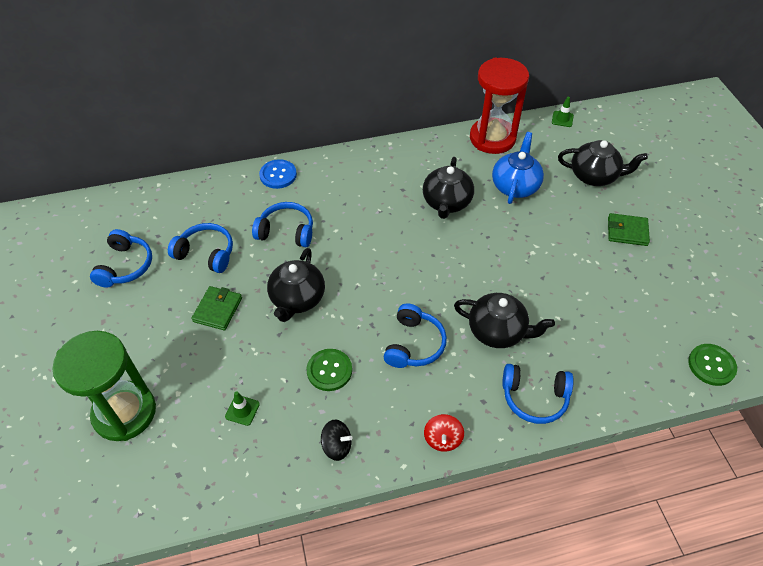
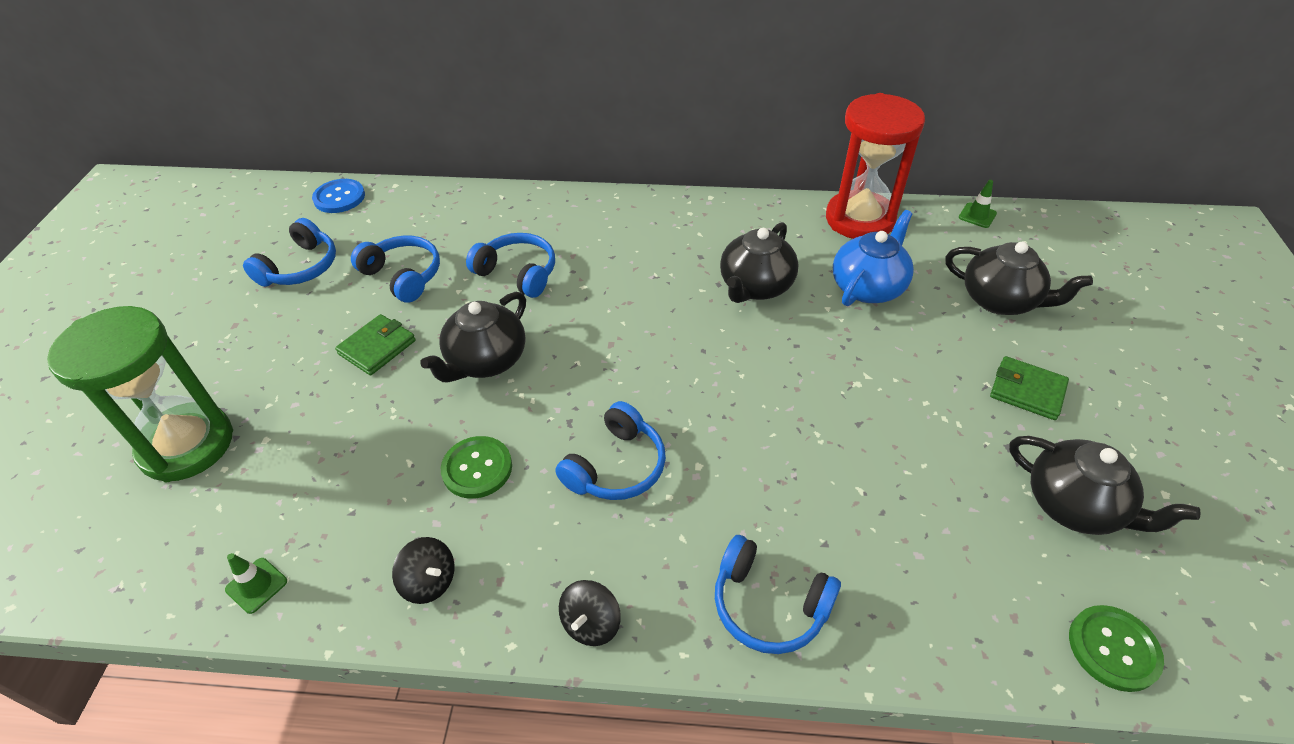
camera: 20 degrees right, 5 degrees down
(242, 410) = (331, 488): green traffic cone -> green traffic cone (256, 585)
(278, 175) = (544, 204): blue button -> blue button (339, 197)
(442, 439) = (591, 623): red spinning top -> black spinning top
(498, 331) = (753, 484): black teapot -> black teapot (1074, 506)

